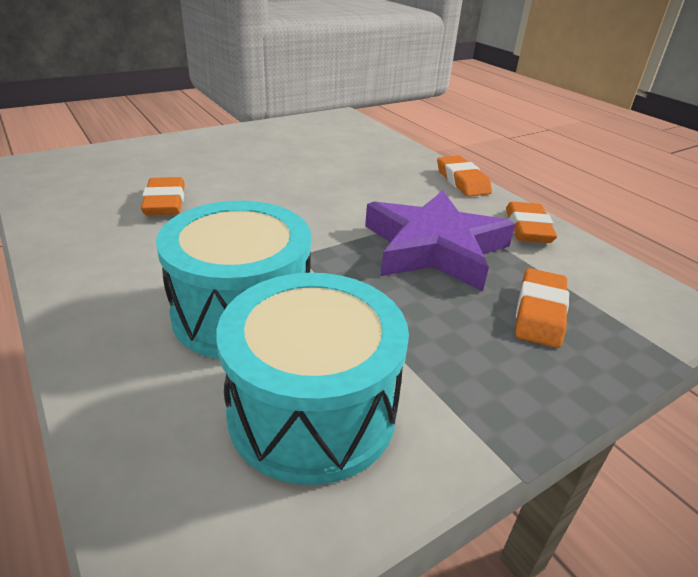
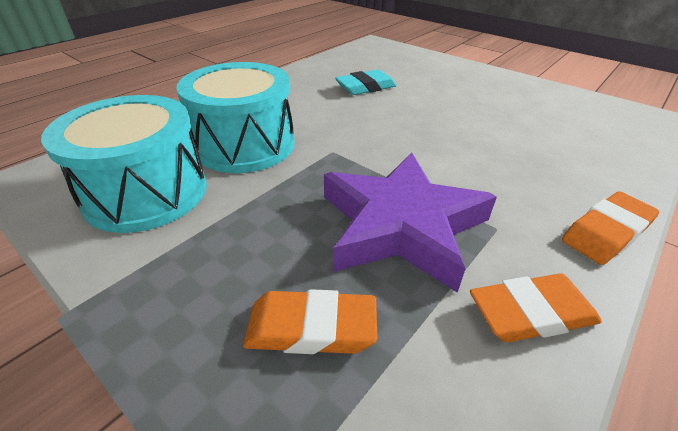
camera: 75 degrees right, 5 degrees up
(165, 202) = (365, 87): orange eraser -> turquoise eraser

